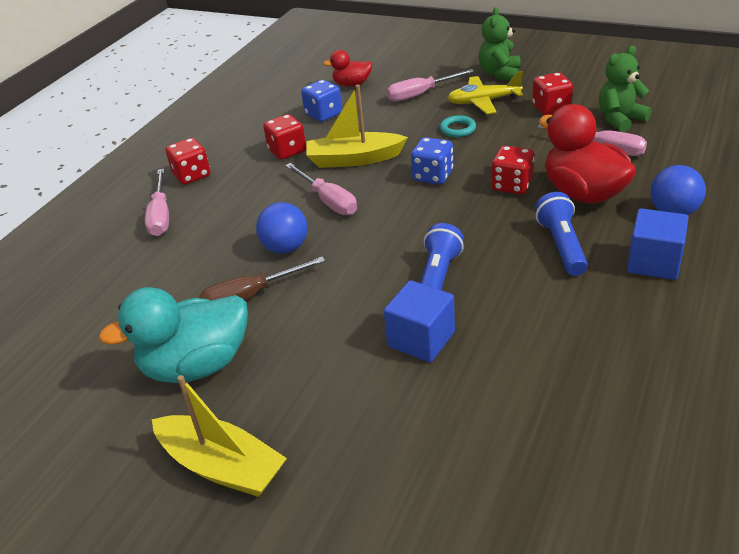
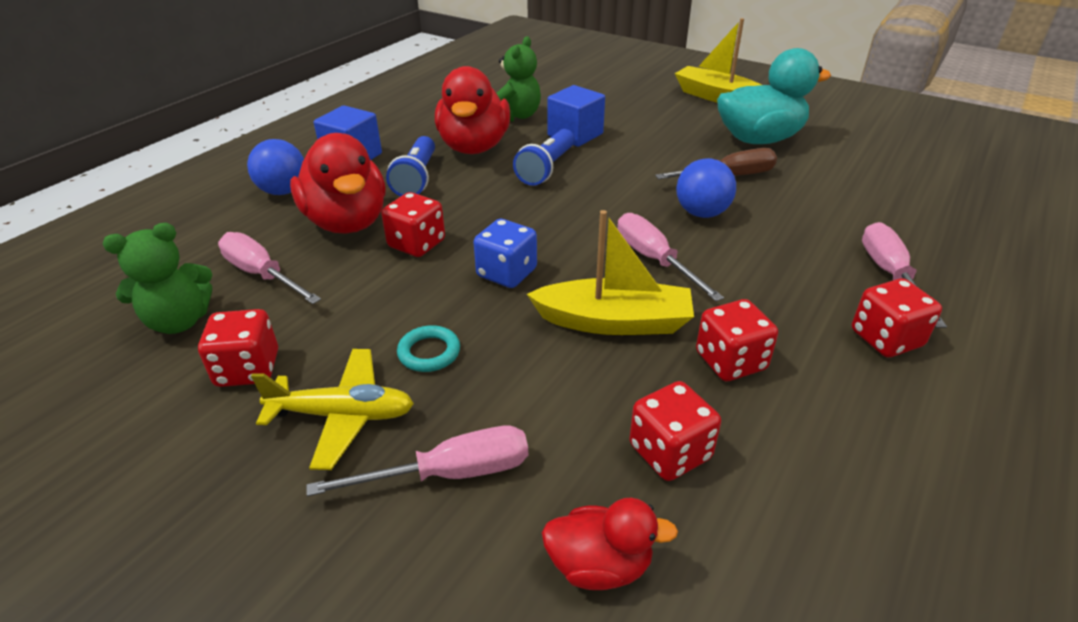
camera: 175 degrees left, 0 degrees up
(323, 114) = (670, 452): blue dice -> red dice
(500, 74) = (243, 509): green teddy bear -> green teddy bear (516, 116)
(531, 299) = (474, 147): none -> red duck

